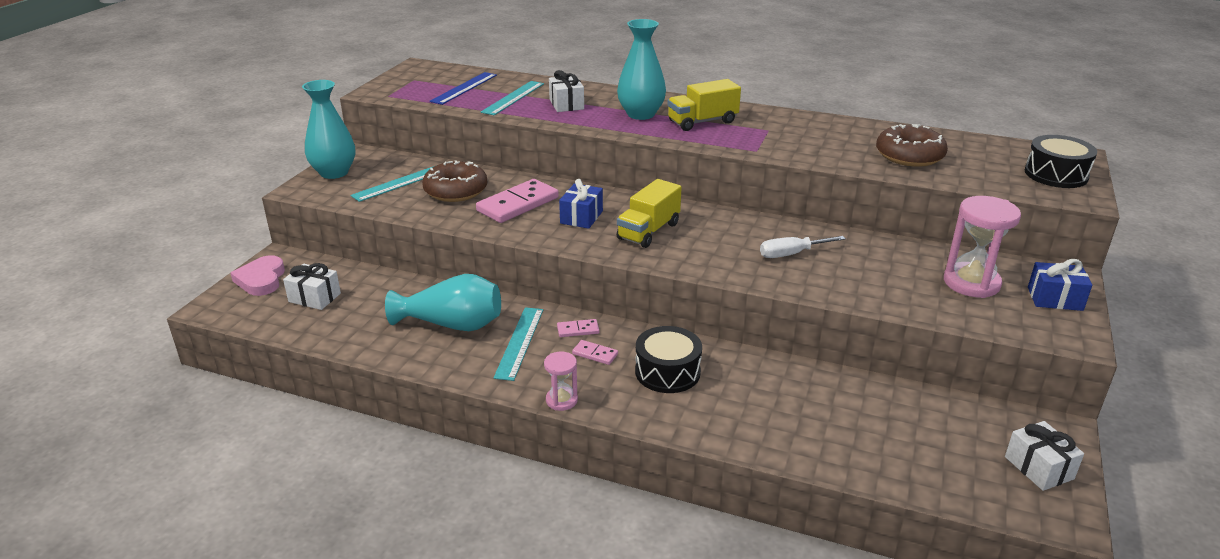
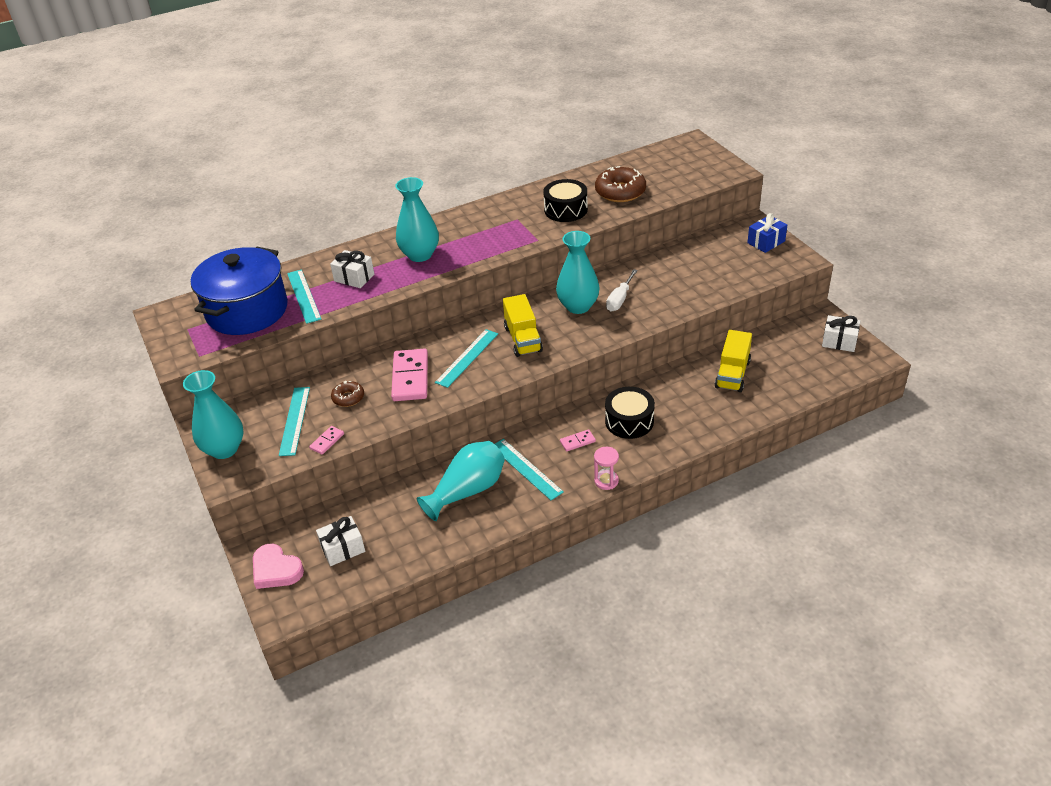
camera: 45 degrees left, 10 degrees up
(456, 191) = (348, 398): brown donut -> brown donut, size x0.56
(464, 88) = (247, 310): blue ruler -> blue pot
(578, 330) = (544, 435): pink domino -> pink domino (327, 441)
(581, 217) = (467, 358): blue gift -> turquoise ruler
(702, 122) = (469, 237): yellow truck -> yellow truck (732, 374)
(742, 237) = (578, 306): none -> turquoise vase
(971, 283) = (722, 257): pink hourglass -> none
(1056, 174) = (702, 162): black drum -> black drum (566, 210)

